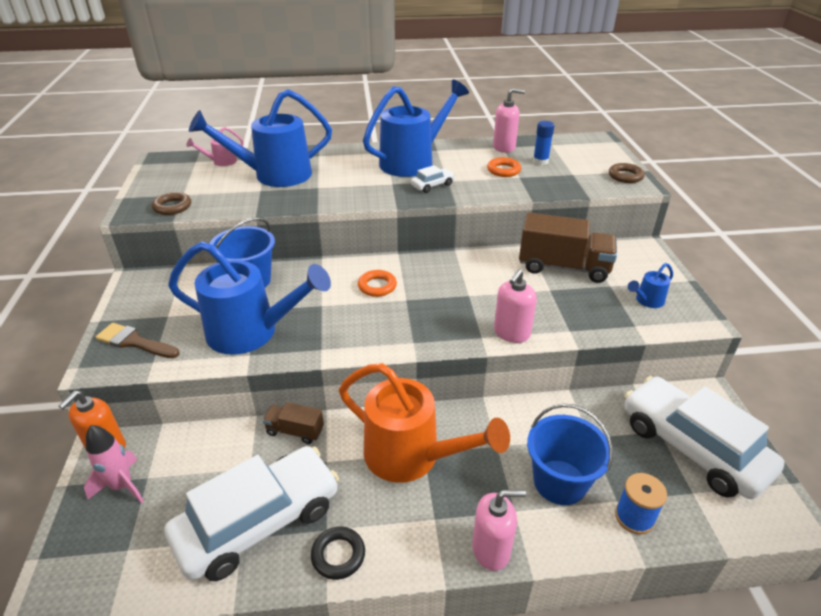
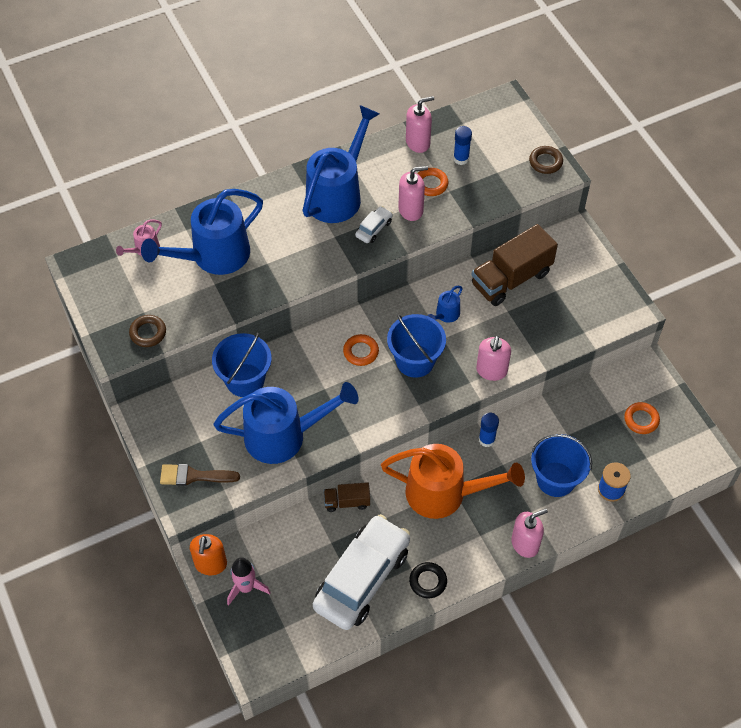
camera: 20 degrees left, 20 degrees up
(429, 306) = (415, 361): none -> blue bucket
(475, 181) = (411, 210): none -> pink soap dispenser
(487, 415) = (486, 440): none -> blue glue stick
(563, 267) = (511, 278): brown truck -> brown truck turned 150 degrees clockwise
(647, 301) = (588, 300): blue watering can -> blue watering can (445, 315)
(692, 447) = (641, 420): white car -> orange ring

